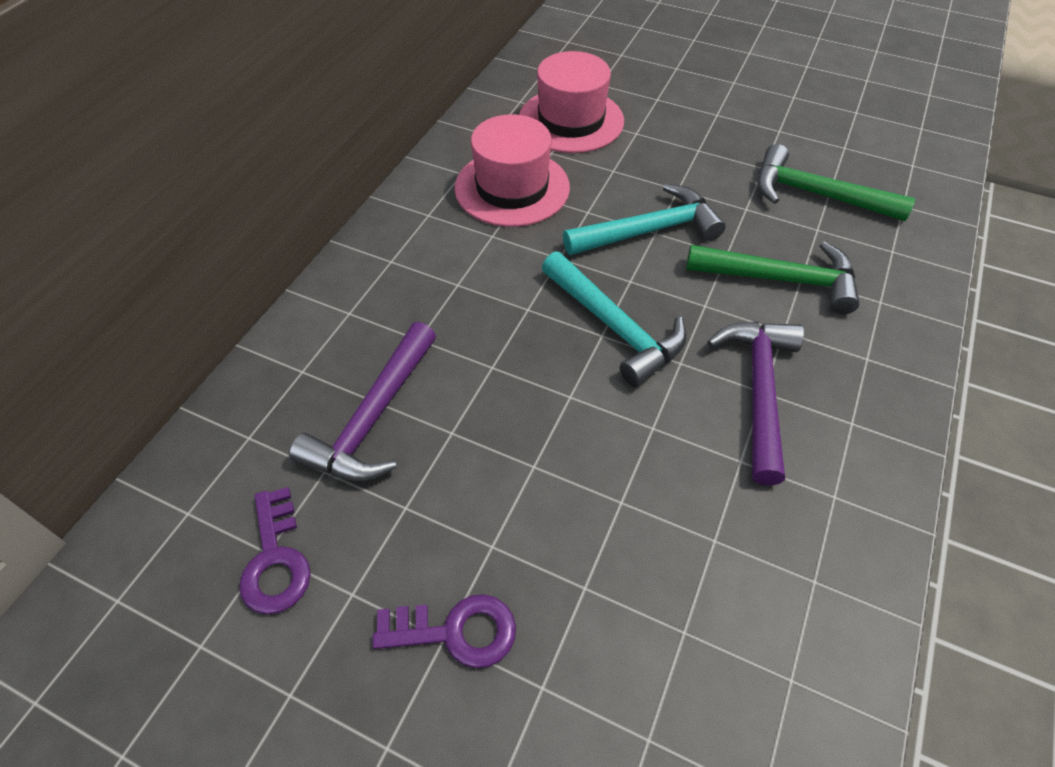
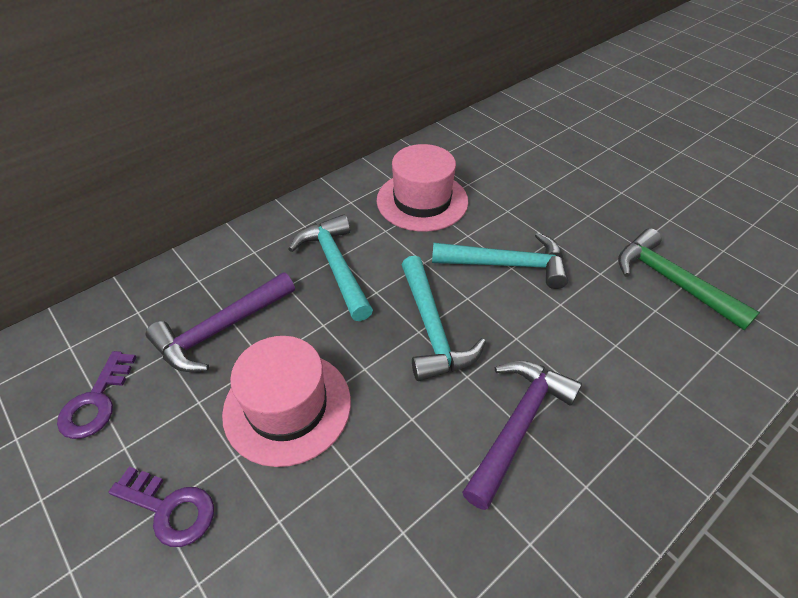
camera: 25 degrees right, 5 degrees down
(461, 295) = (335, 266): none -> turquoise hammer
(571, 120) = (498, 165): pink hat -> pink hat (287, 406)
(781, 279) = (596, 340): green hammer -> none

